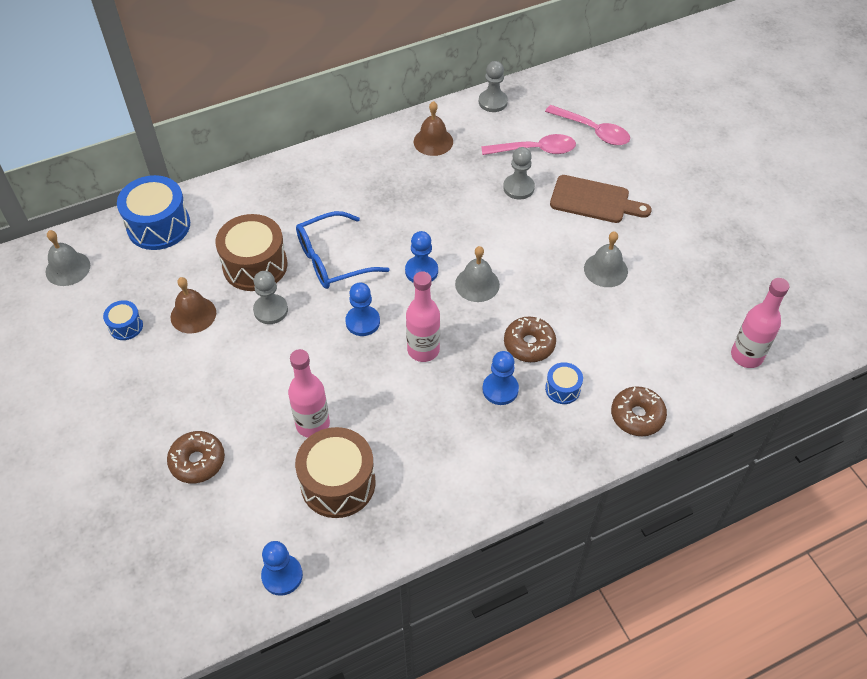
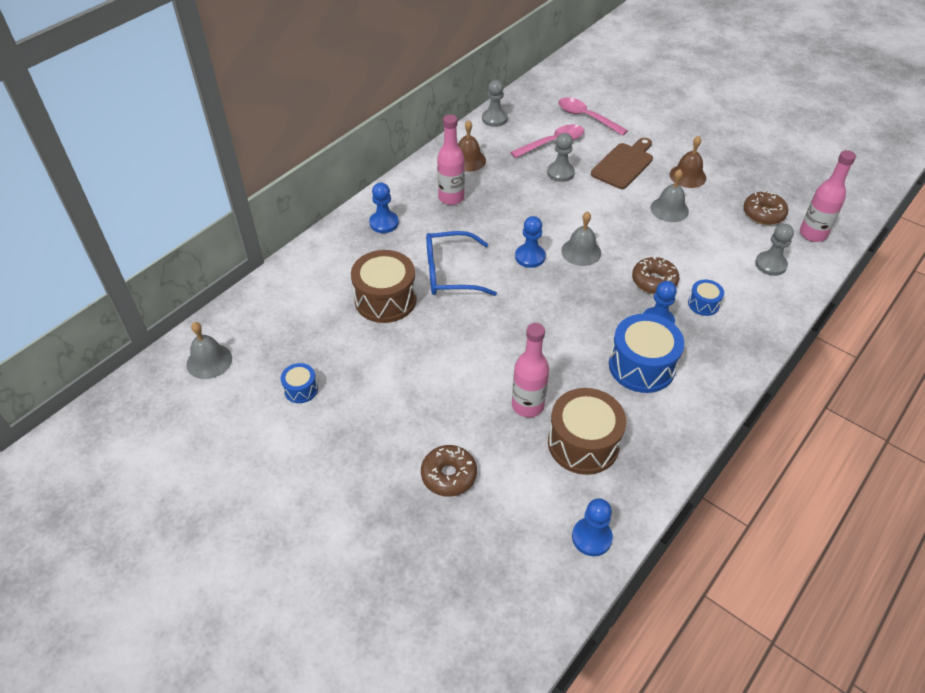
camera: 25 degrees left, 5 degrees down
(158, 226) = (274, 297): blue drum -> blue drum (641, 366)
(193, 314) = (358, 357): brown bell -> brown bell (687, 176)
(270, 310) = (425, 329): grey pawn -> grey pawn (770, 264)
(332, 260) = (450, 273): blue glasses -> blue glasses turned 45 degrees clockwise
(362, 322) = (510, 311): blue pawn -> blue pawn (384, 223)
(423, 350) = (575, 314): pink bottle -> pink bottle (451, 198)
(593, 131) = (586, 117): pink spoon -> pink spoon turned 150 degrees counterclockwise
(594, 200) = (624, 164): brown cutting board -> brown cutting board turned 45 degrees counterclockwise
(637, 416) = (771, 303): brown donut -> brown donut (763, 214)

